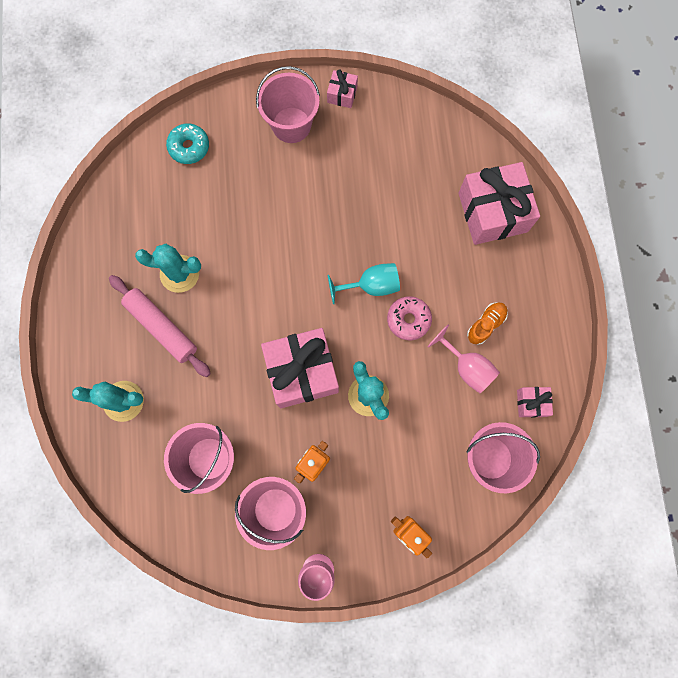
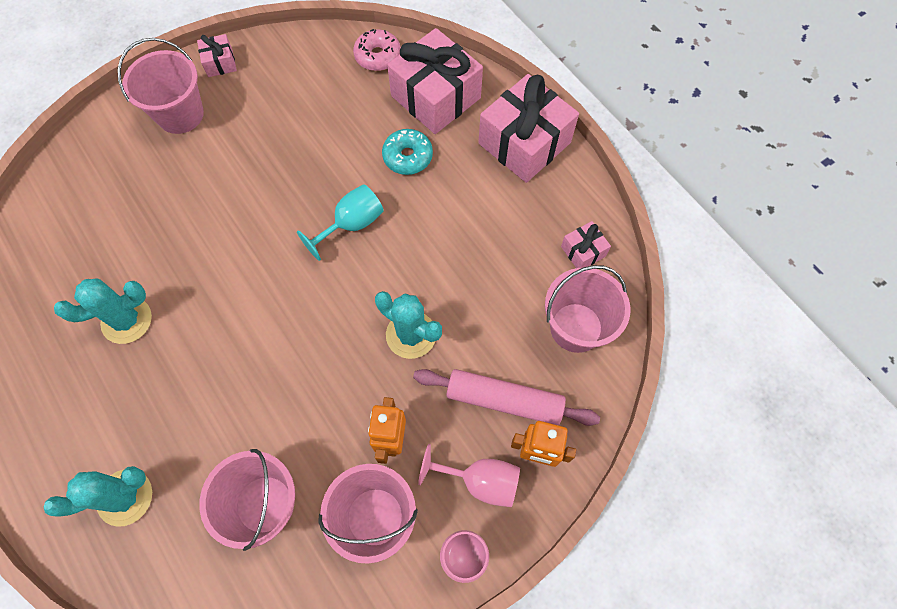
camera: 30 degrees left, 10 degrees down
(162, 327) = (133, 388): pink rolling pin -> pink rolling pin (504, 400)
(189, 147) = (74, 187): turquoise donut -> turquoise donut (407, 157)
(302, 372) = (324, 350): pink gift -> pink gift (524, 143)
(408, 320) = (410, 237): pink donut -> pink donut (378, 56)
(467, 367) = (497, 251): pink goblet -> pink goblet (480, 481)
(486, 324) = (491, 201): orange shoe -> none

